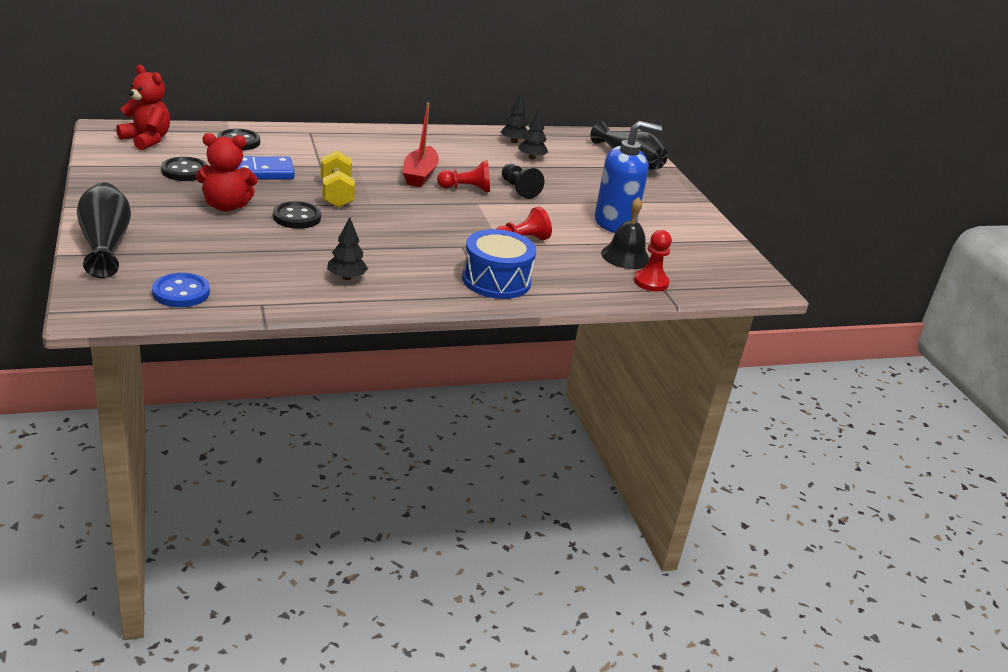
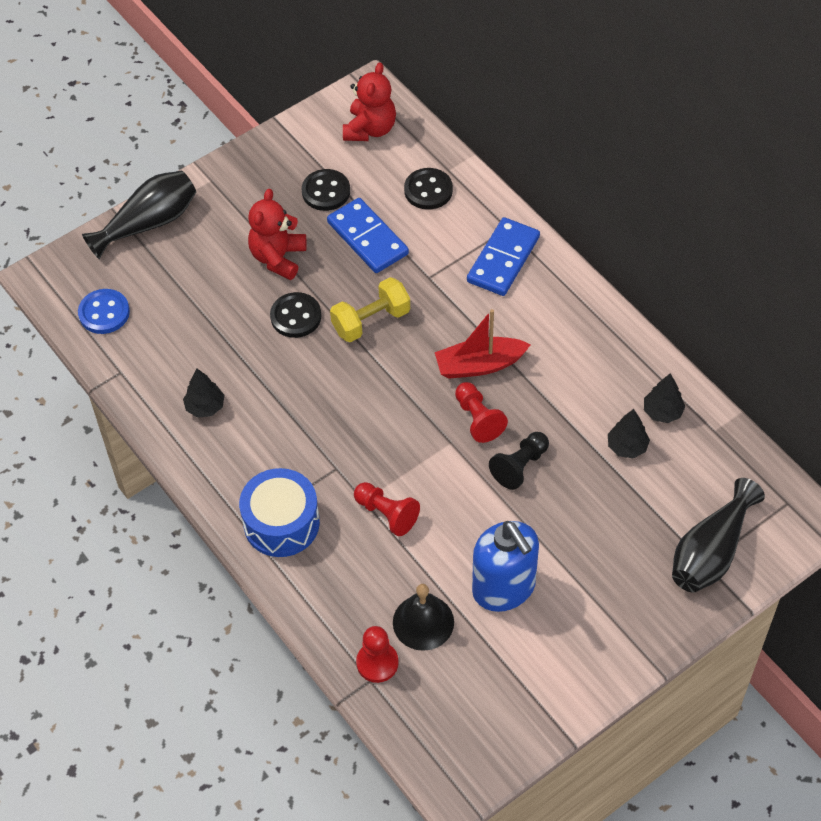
camera: 75 degrees right, 25 degrees up
(226, 206) = (278, 258): red teddy bear -> red teddy bear turned 45 degrees clockwise
(336, 141) = (503, 259): none -> blue domino

